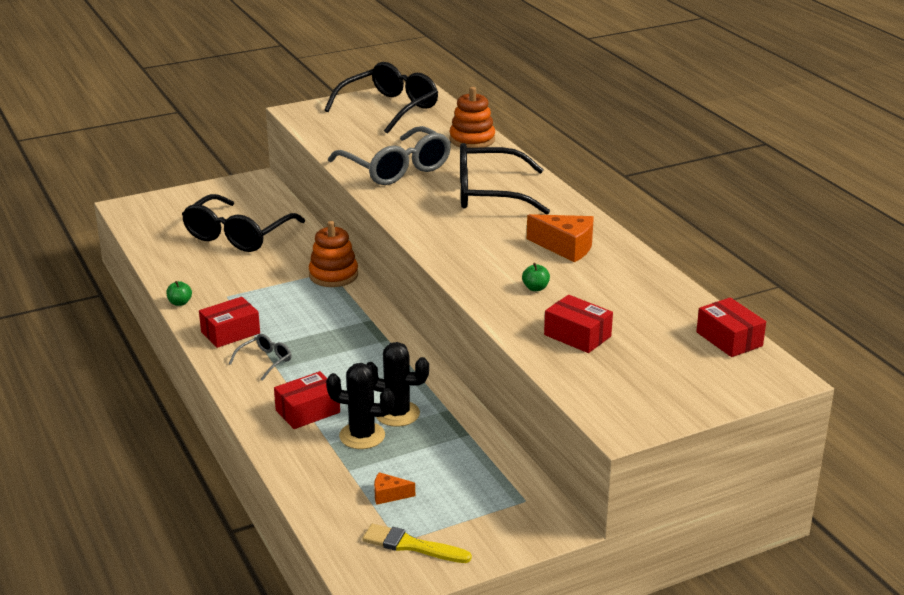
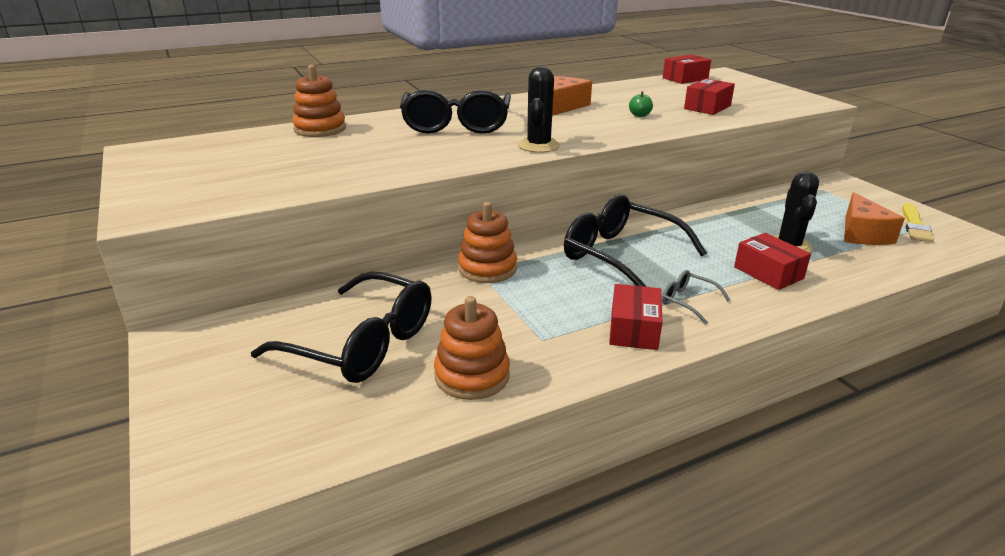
camera: 90 degrees left, 0 degrees up
(180, 303) = (565, 379): green apple -> none
(193, 272) = (472, 375): none -> orange stacking toy
(230, 332) = (634, 329): red box -> red box turned 45 degrees clockwise
(389, 108) = (190, 162): black glasses -> black glasses (620, 256)
(389, 495) = (862, 234): orange cheese -> orange cheese, size x1.93
(396, 169) = (382, 158): grey glasses -> none
(397, 414) = (744, 232): black cactus -> black cactus (538, 146)

